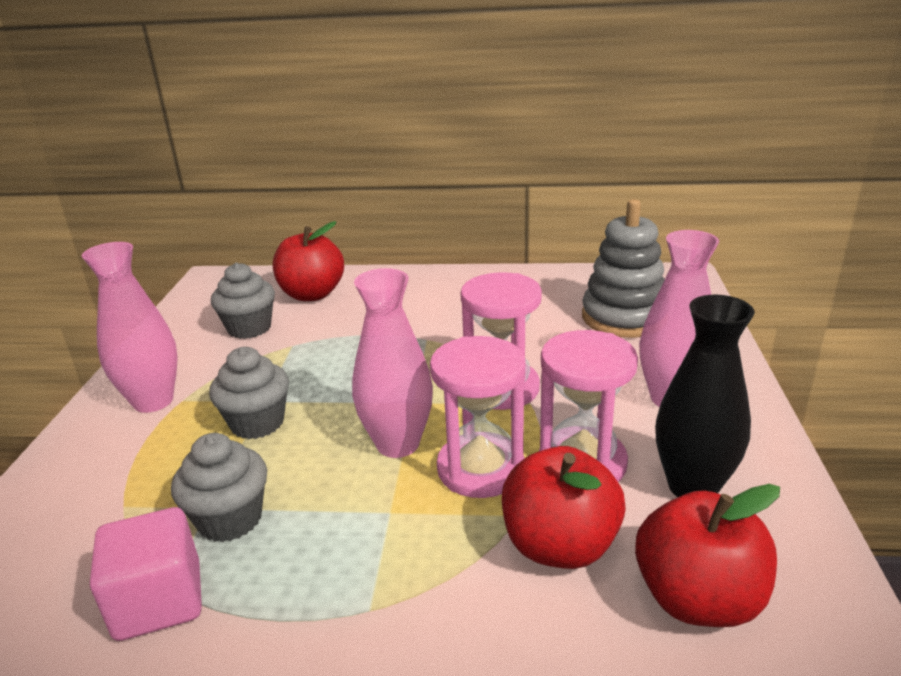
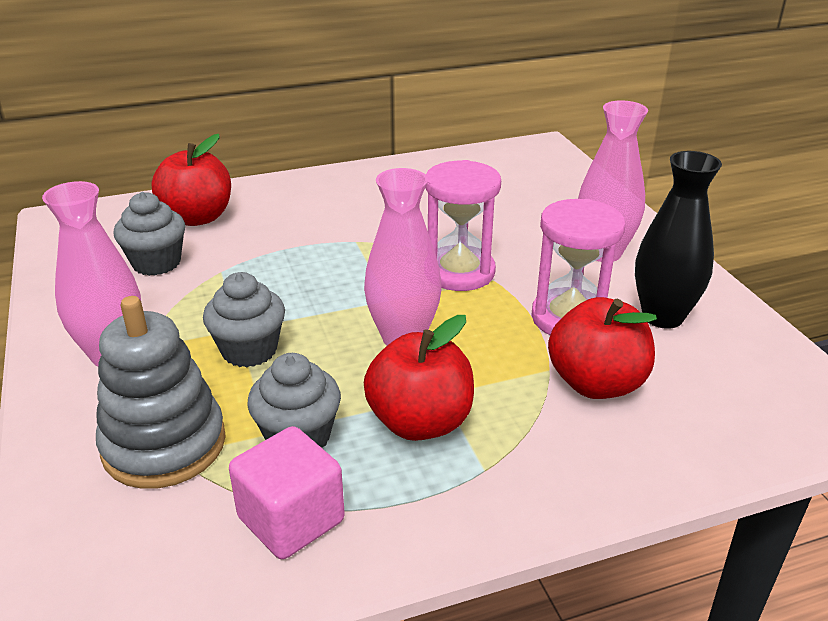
camera: 25 degrees left, 5 degrees up
(480, 469) = (491, 342): pink hourglass -> none
(624, 317) = (519, 191): grey stacking toy -> grey stacking toy (164, 444)
(697, 599) = (716, 393): red apple -> red apple (420, 422)

